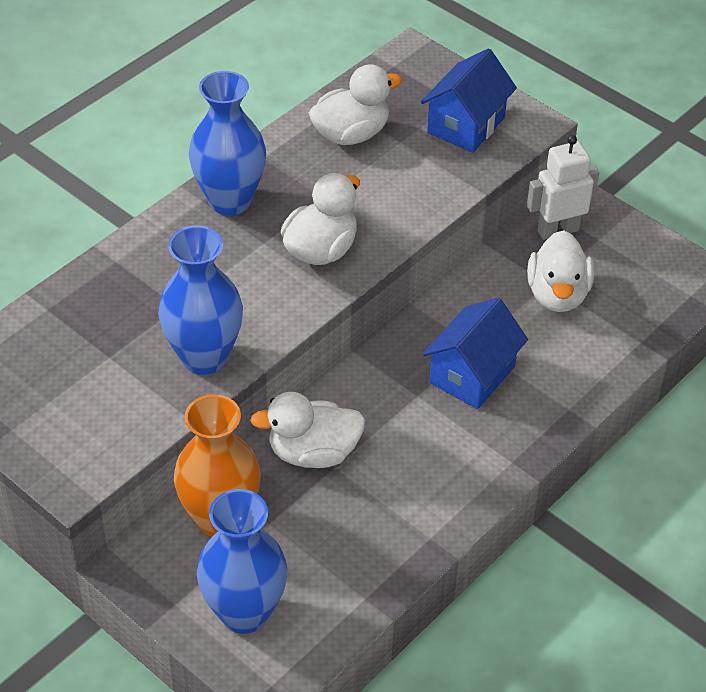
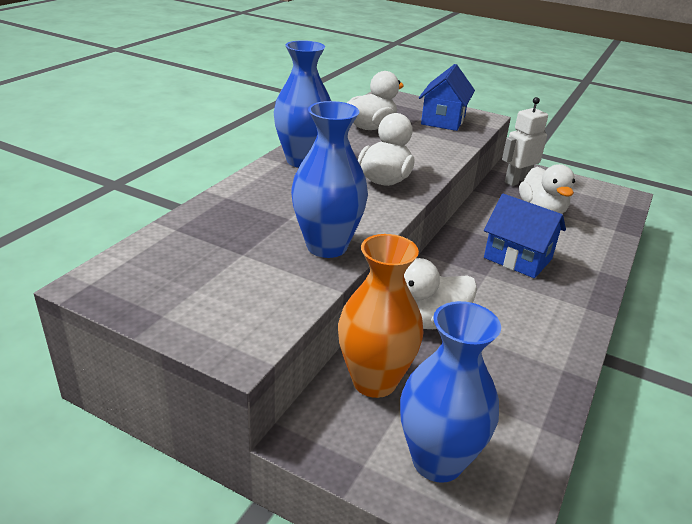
camera: 15 degrees left, 15 degrees down
(472, 375) = (517, 258): blue house -> blue house turned 75 degrees counterclockwise

